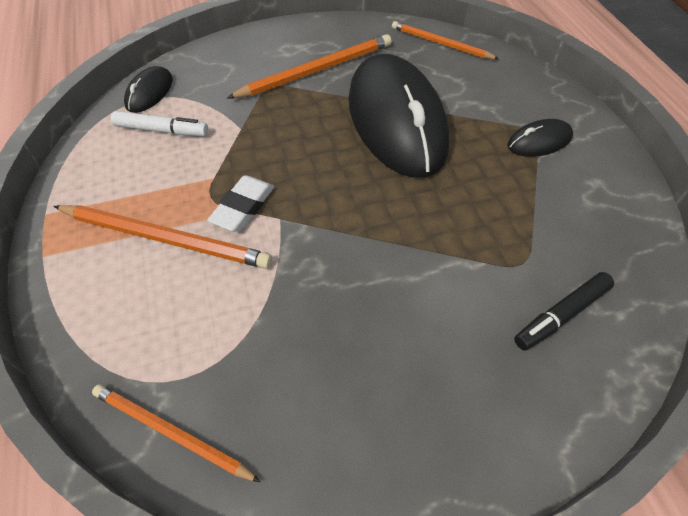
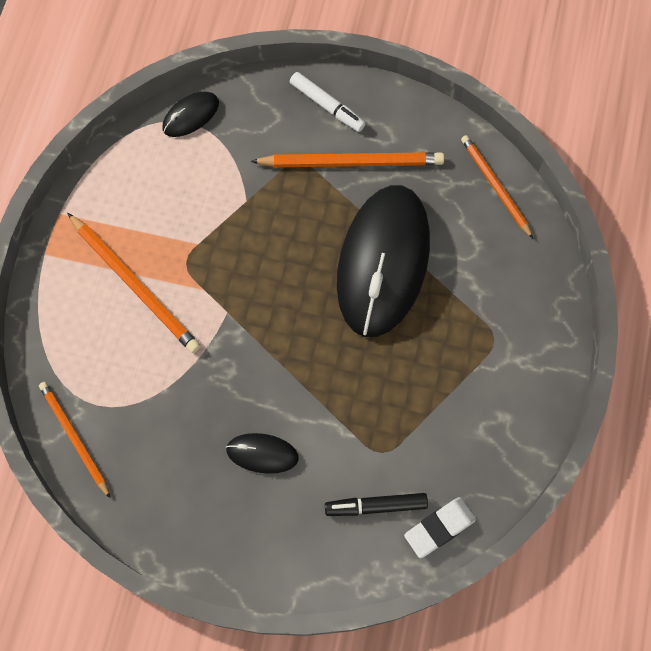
camera: 30 degrees right, 15 degrees up
(162, 130) = (181, 169): white marker -> white marker (327, 106)
(243, 207) = (205, 286): white eraser -> white eraser (439, 528)
(539, 141) = (491, 351): black mouse -> black mouse (262, 453)

